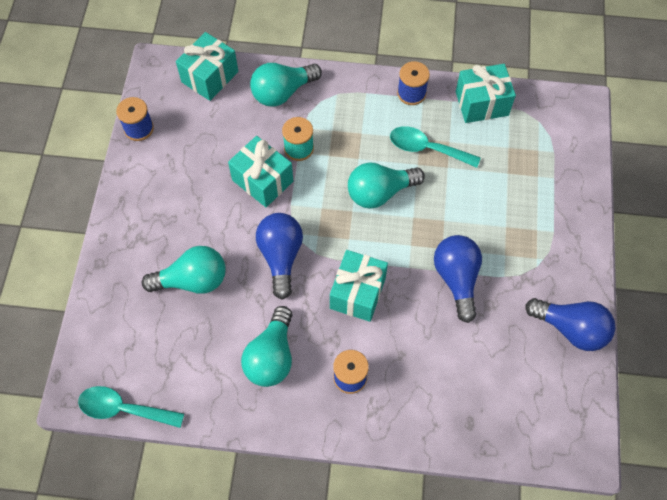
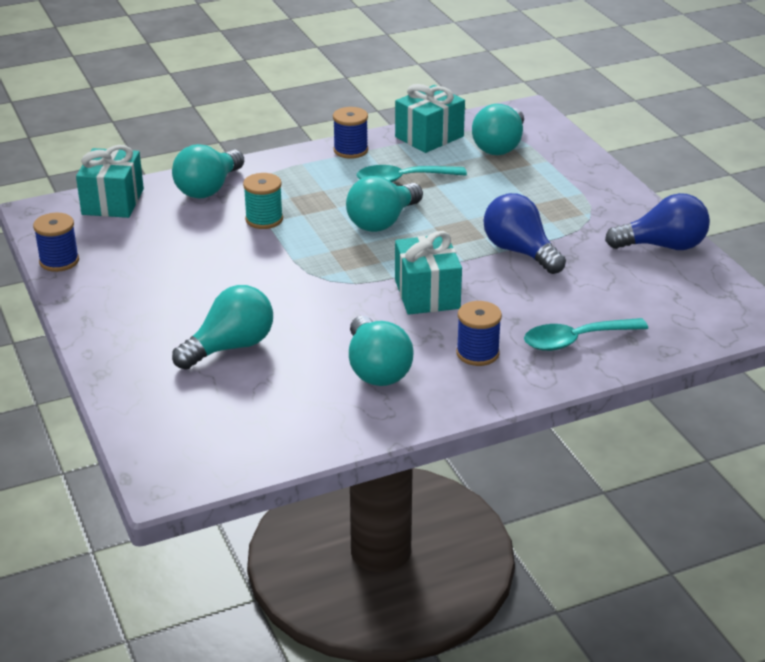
camera: 30 degrees left, 30 degrees down
(124, 409) = (238, 470): turquoise spoon -> turquoise spoon (576, 340)
(262, 180) = (244, 253): turquoise gift -> none
(281, 256) = (317, 297): blue light bulb -> none
(529, 141) = (500, 146): none -> turquoise light bulb

